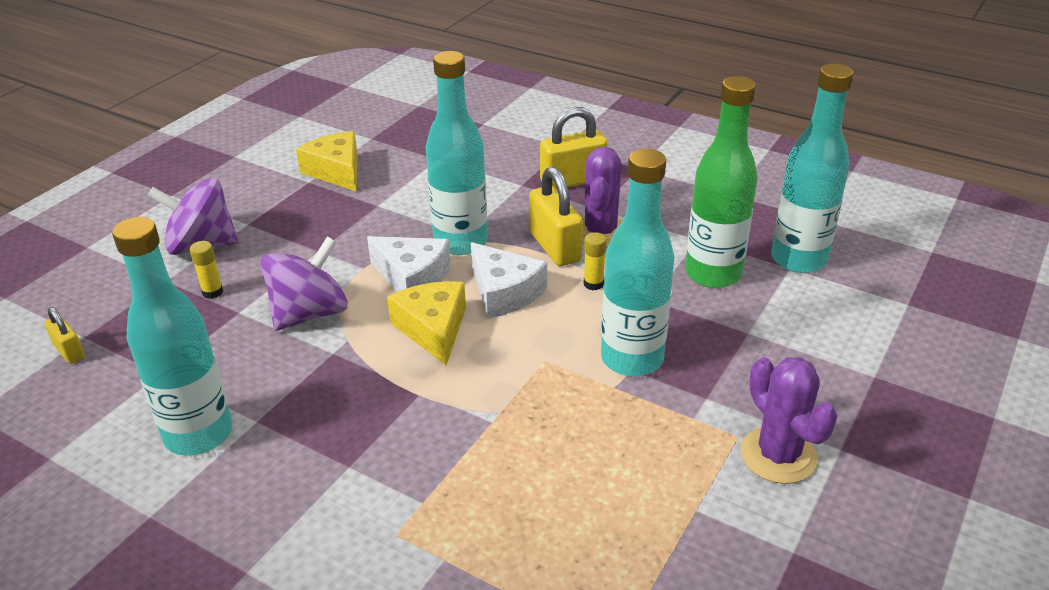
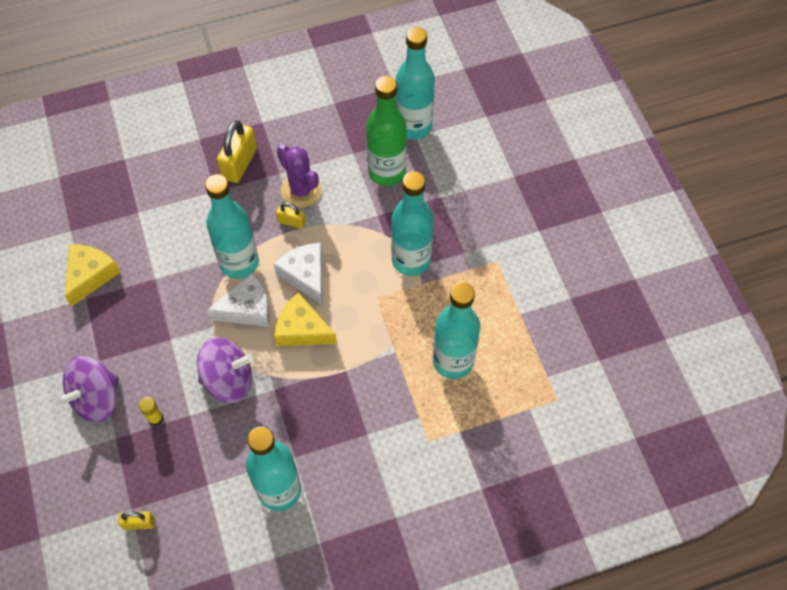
camera: 50 degrees left, 25 degrees up
(310, 313) = (228, 380): purple spinning top -> purple spinning top turned 90 degrees clockwise
(336, 171) = (90, 275): yellow cheese -> yellow cheese turned 105 degrees clockwise
(504, 292) = (305, 275): white cheese -> white cheese turned 120 degrees counterclockwise
(542, 484) = (453, 361): none -> turquoise bottle
(555, 247) = (291, 222): yellow padlock -> yellow padlock, size x0.54
(593, 284) = (340, 230): yellow glue stick -> none
(778, 455) = (521, 257): purple cactus -> none

